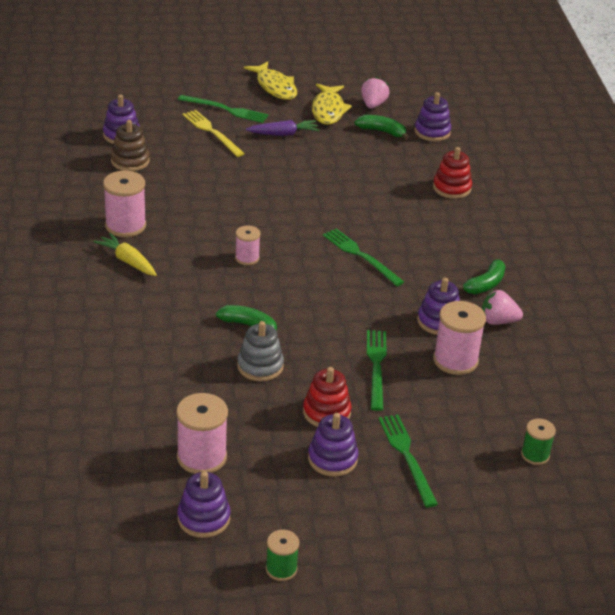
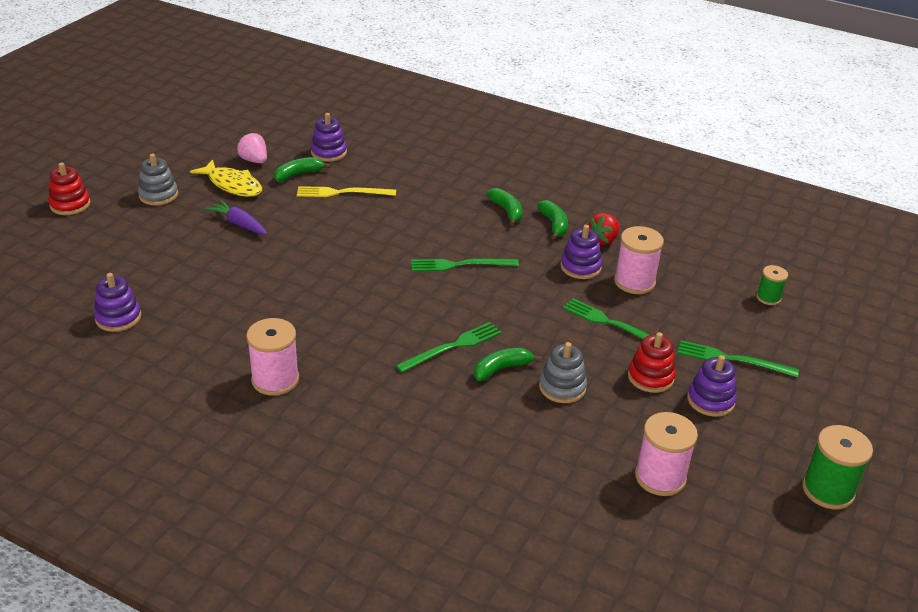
camera: 55 degrees left, 0 degrees up
(128, 261) = (334, 402): yellow carrot -> none
(130, 161) = (170, 331): brown stacking toy -> none
(203, 518) = (741, 511): purple stacking toy -> none
(212, 132) = (184, 261): yellow fork -> yellow fork (342, 193)
(226, 109) = (158, 237): green fork -> green fork (452, 347)
(247, 258) = (402, 327): pink spool -> none
(275, 87) = (158, 195): yellow fish -> grey stacking toy
(281, 569) = (828, 490): green spool -> green spool, size x1.71
(283, 134) = (239, 224): purple carrot -> purple carrot turned 75 degrees counterclockwise
(451, 188) = (415, 180): red stacking toy -> red stacking toy (70, 204)
(470, 252) = (507, 211): none -> green banana
(498, 321) = (603, 240): pink strawberry -> red strawberry

